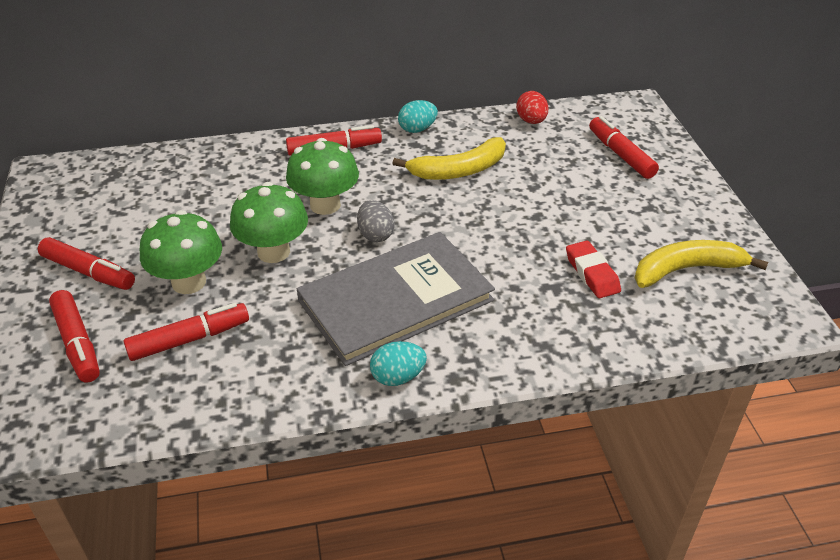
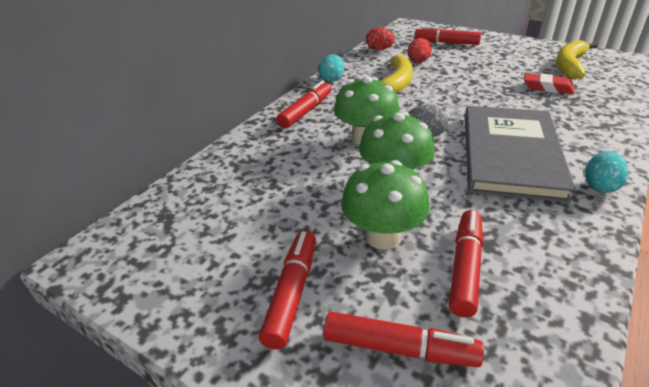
camera: 45 degrees left, 5 degrees down
(89, 272) = (292, 293): red marker -> red marker turned 60 degrees counterclockwise
(535, 159) = (418, 62): none -> red egg

